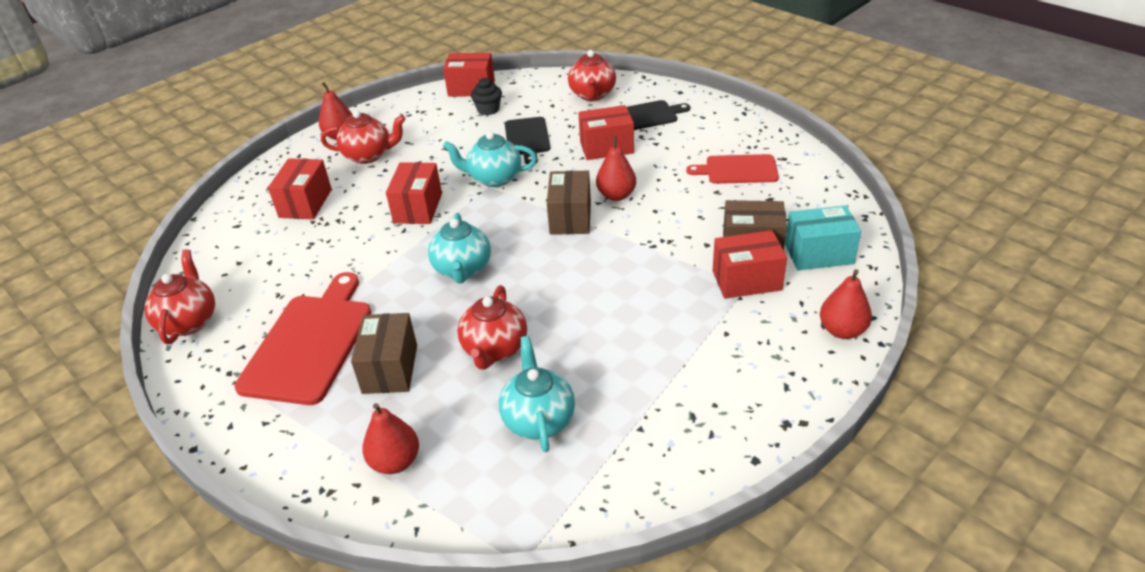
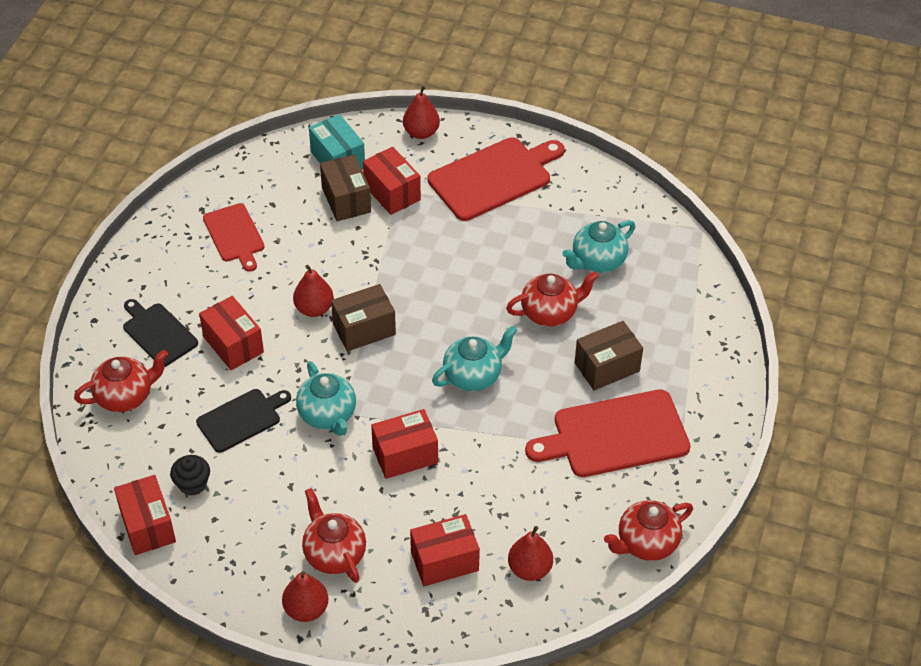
camera: 120 degrees left, 10 degrees up
(395, 462) = (679, 320): red pear -> red pear (529, 569)
(732, 371) = (493, 177): none -> red cutting board

